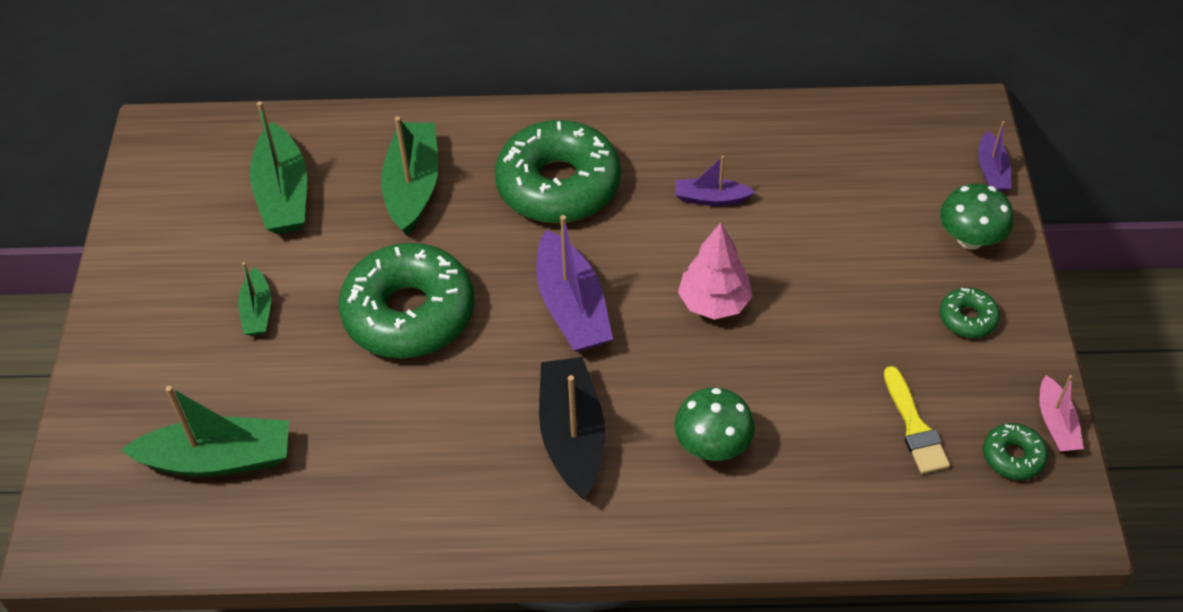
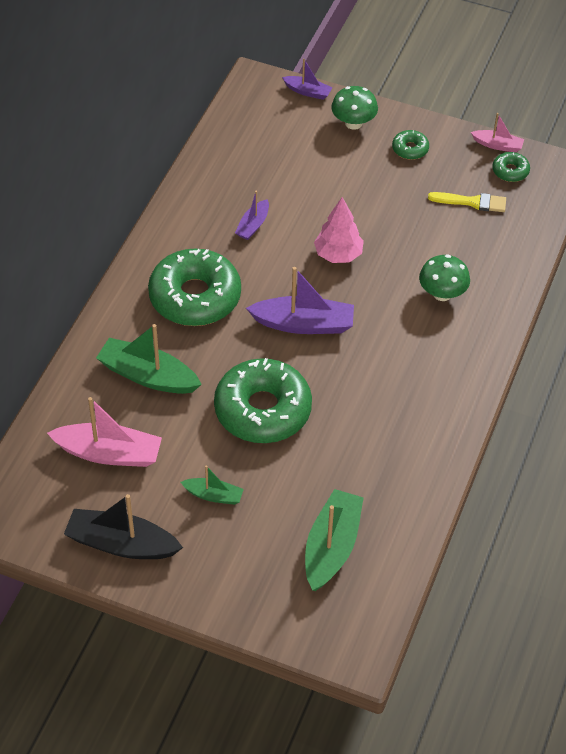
camera: 70 degrees left, 0 degrees up
(283, 194) = (109, 453): green boat -> pink boat
(572, 435) = (403, 356): black boat -> black boat (121, 544)

